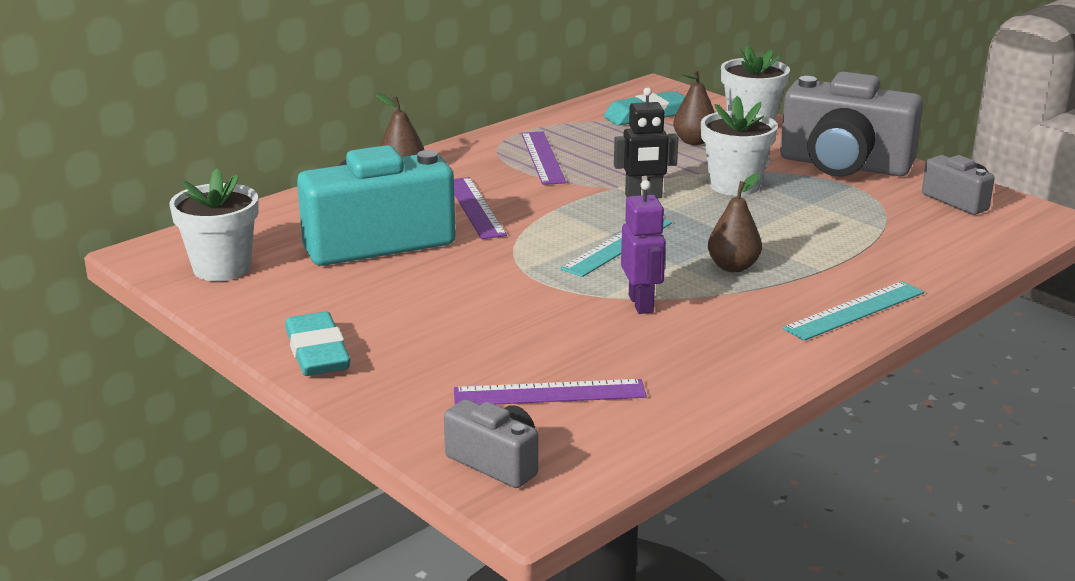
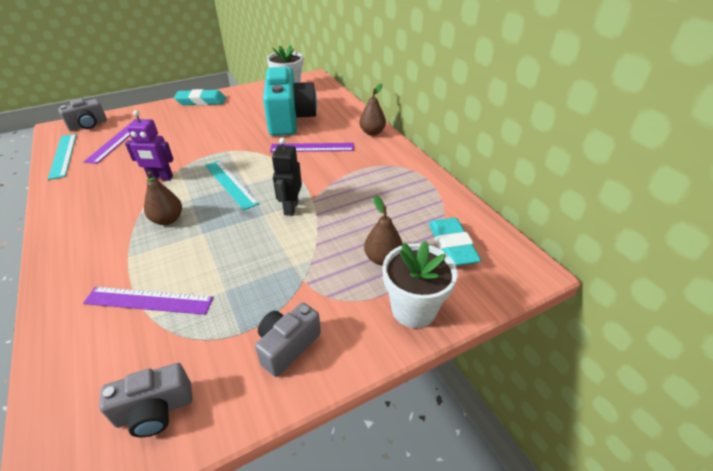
camera: 105 degrees right, 15 degrees up
(542, 157) = (376, 180): purple ruler -> purple ruler (149, 300)
(734, 185) = (284, 256): white flower pot -> none
(844, 165) = (287, 346): grey camera -> grey camera, size x0.50
(854, 310) = (70, 254): turquoise ruler -> turquoise ruler (63, 155)

